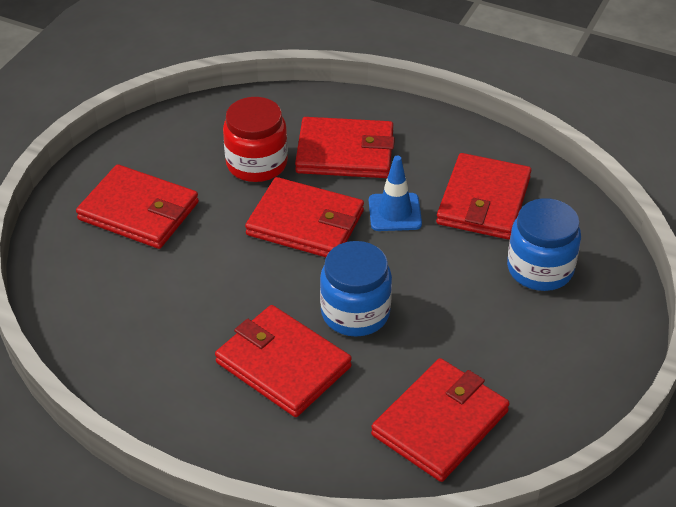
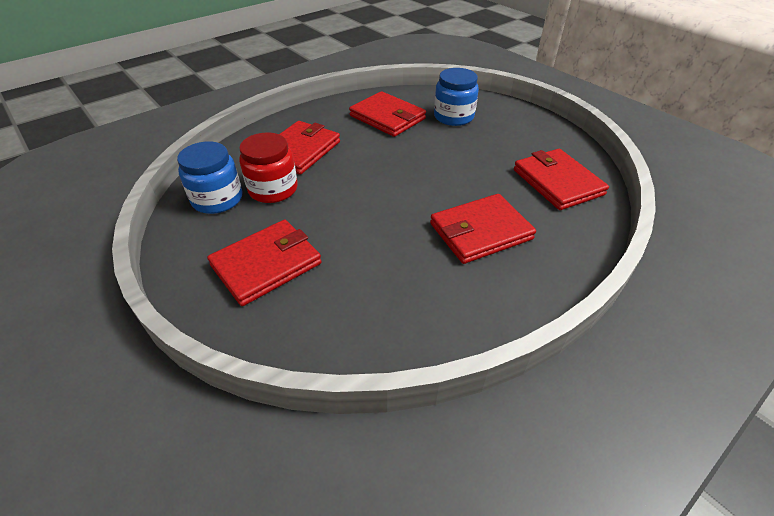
camera: 65 degrees left, 0 degrees up
(305, 223) = (352, 184): red wallet -> none
(355, 312) = (449, 187): blue jar -> blue jar (217, 199)
(395, 212) = (372, 148): blue traffic cone -> none

